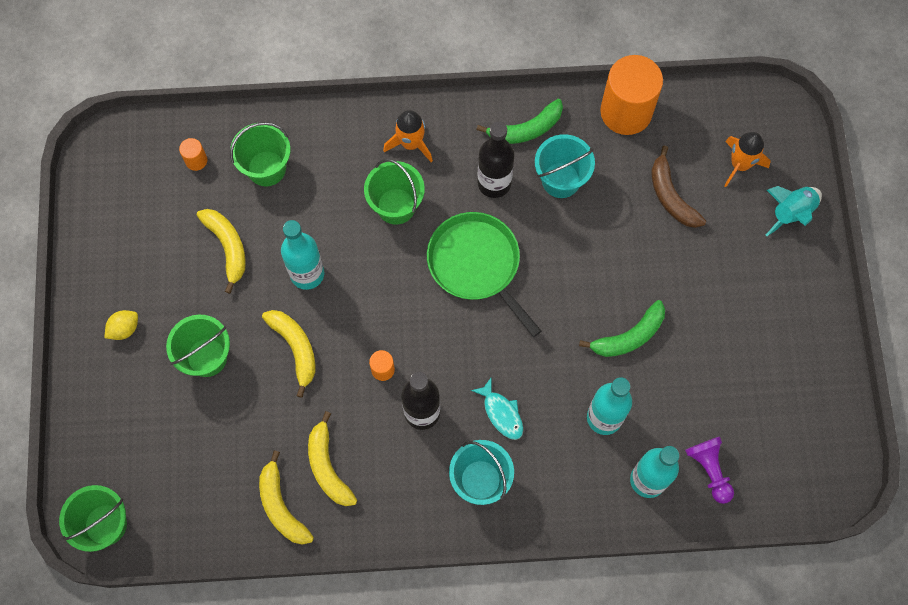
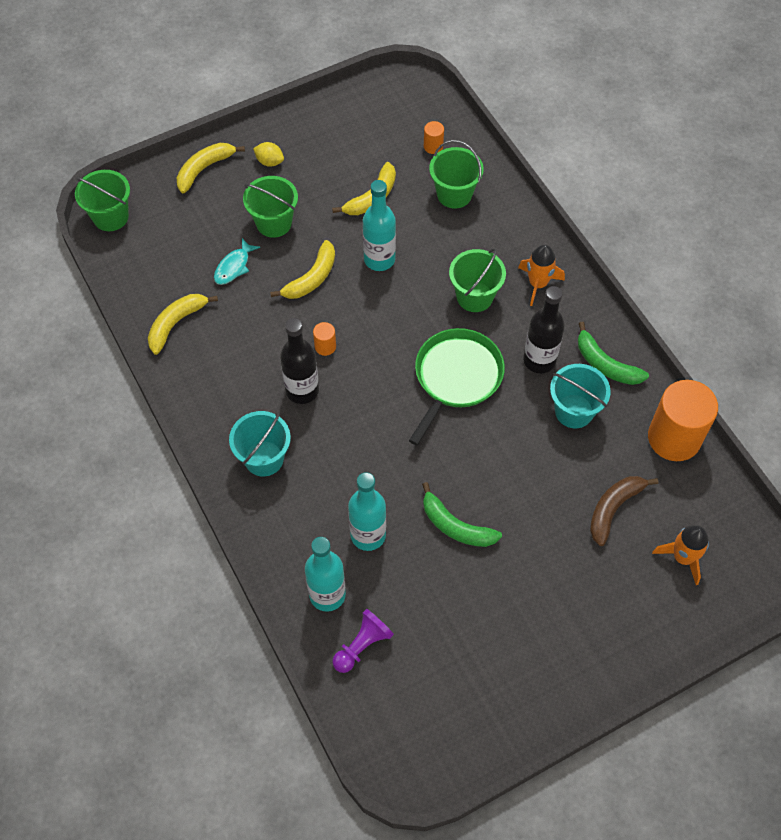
camera: 65 degrees right, 10 degrees down
(328, 467) = (223, 342): yellow banana -> yellow banana (204, 169)
(501, 413) = (331, 451): turquoise fish -> turquoise fish (234, 267)
(791, 213) = (661, 623): turquoise rocket -> none

